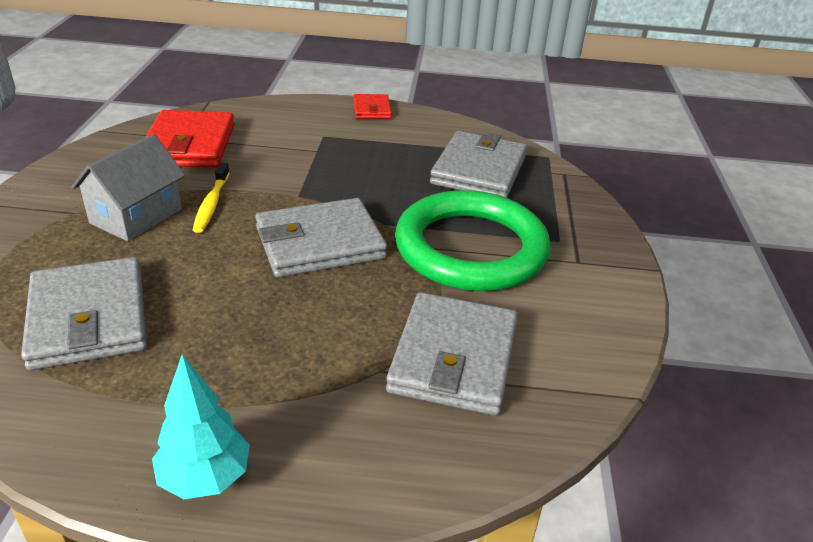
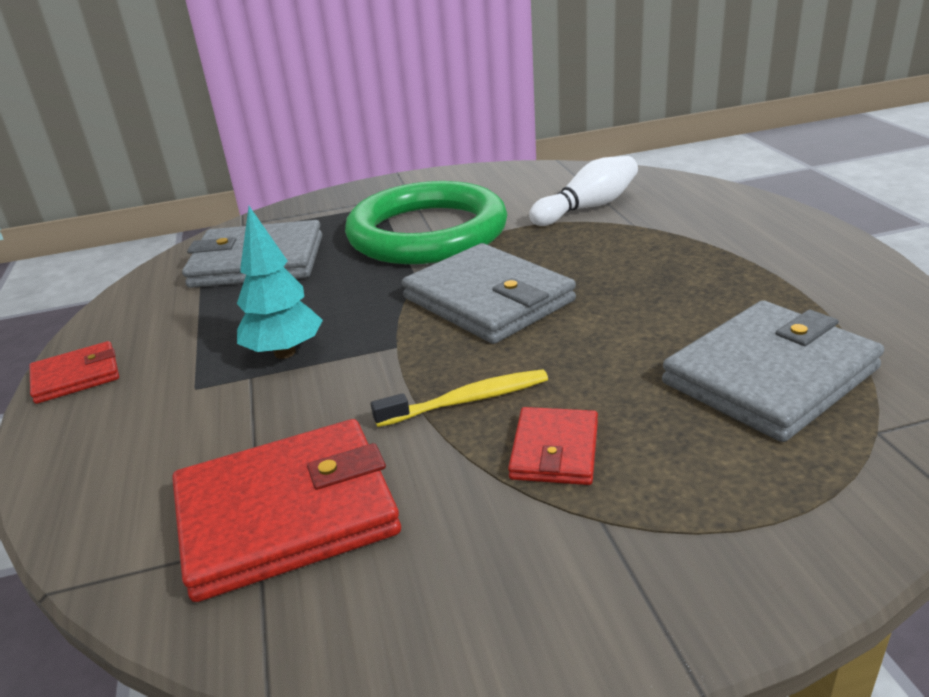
camera: 105 degrees left, 5 degrees down
(136, 216) = (554, 450): grey house -> red wallet
(205, 478) = (822, 247): turquoise tree -> turquoise tree (285, 353)
(453, 358) = (587, 207): grey wallet -> white bowling pin

